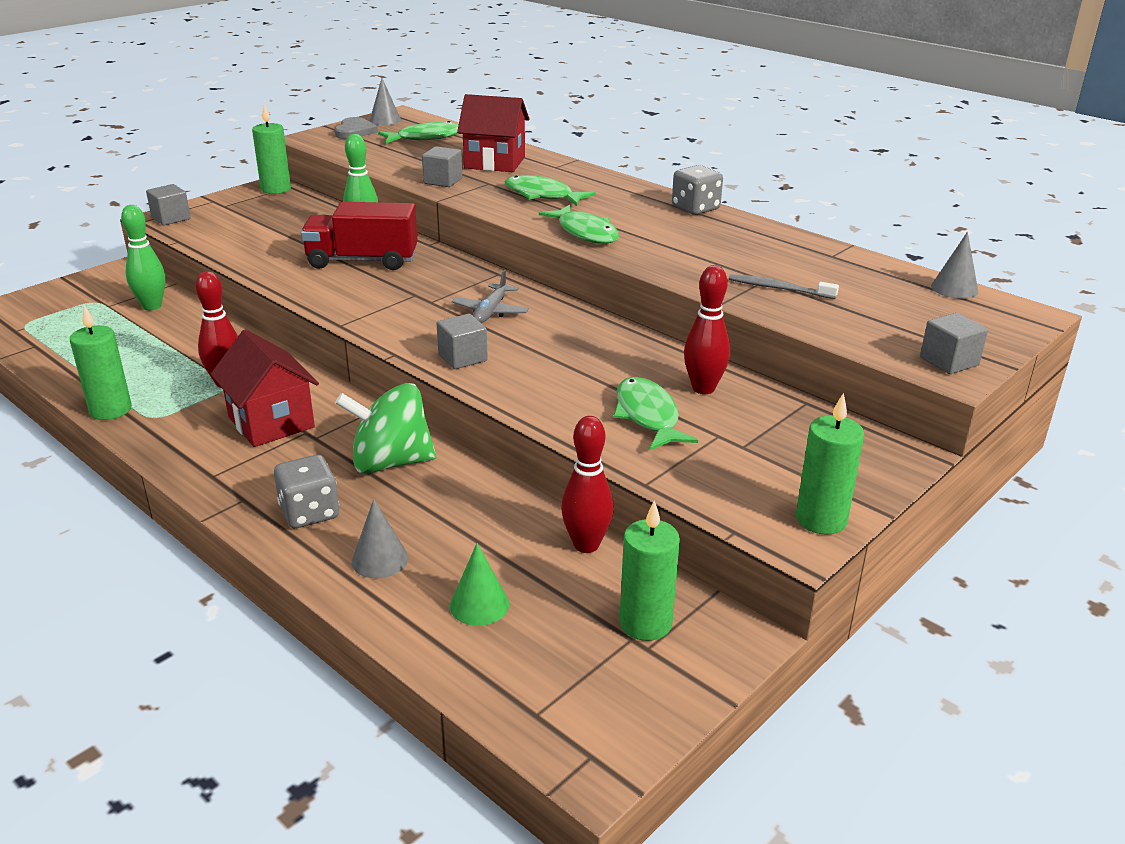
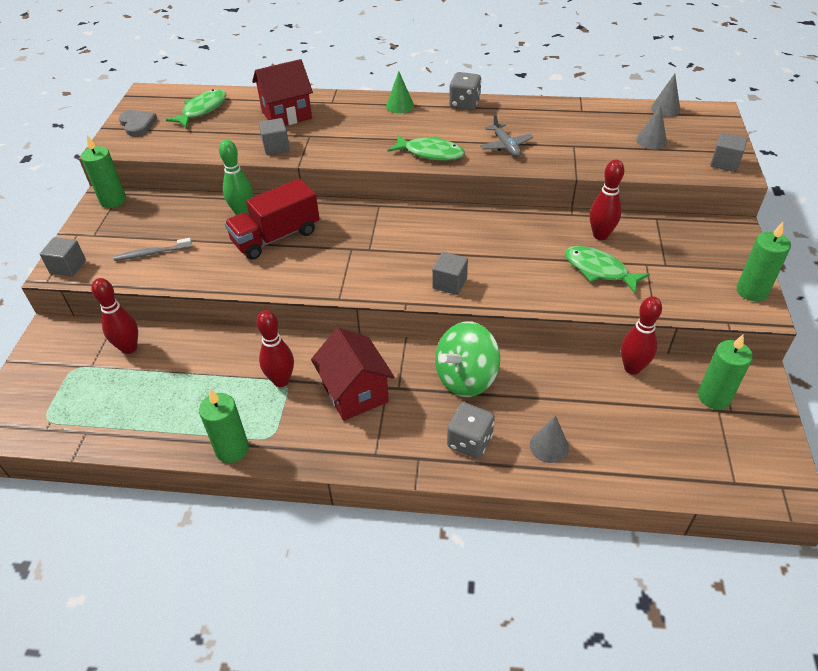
camera: 35 degrees left, 15 degrees up
(152, 306) = (129, 348): green bowling pin -> red bowling pin
(271, 422) = (355, 393): red house -> red house turned 45 degrees clockwise
(385, 120) = (145, 104): grey cone -> grey cone (651, 141)
(479, 605) = (632, 439): green cone -> green cone (400, 105)
(490, 312) = (416, 239): grey plane -> grey plane (505, 146)
(542, 195) = (360, 132): green fish -> none
(779, 288) = (589, 149): grey toothbrush -> grey toothbrush (152, 253)

